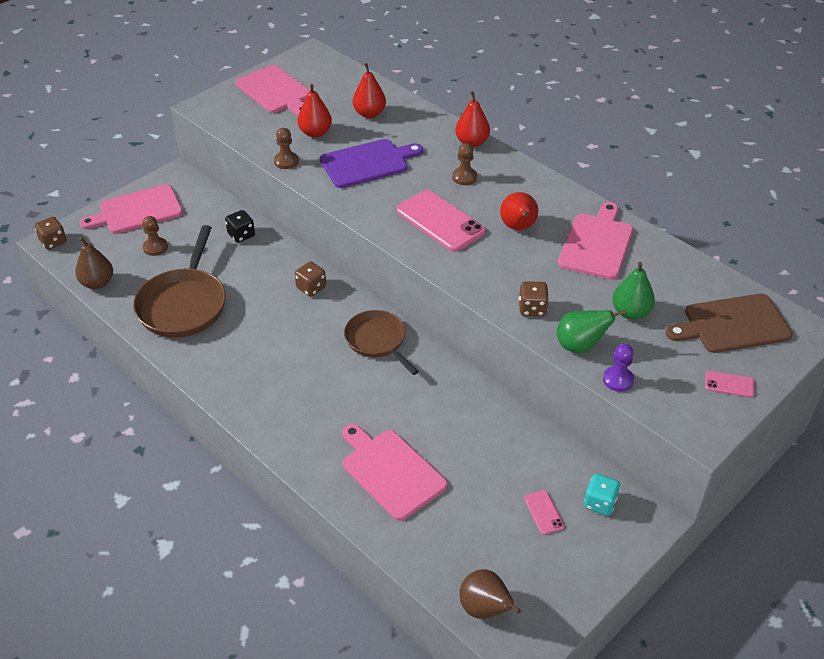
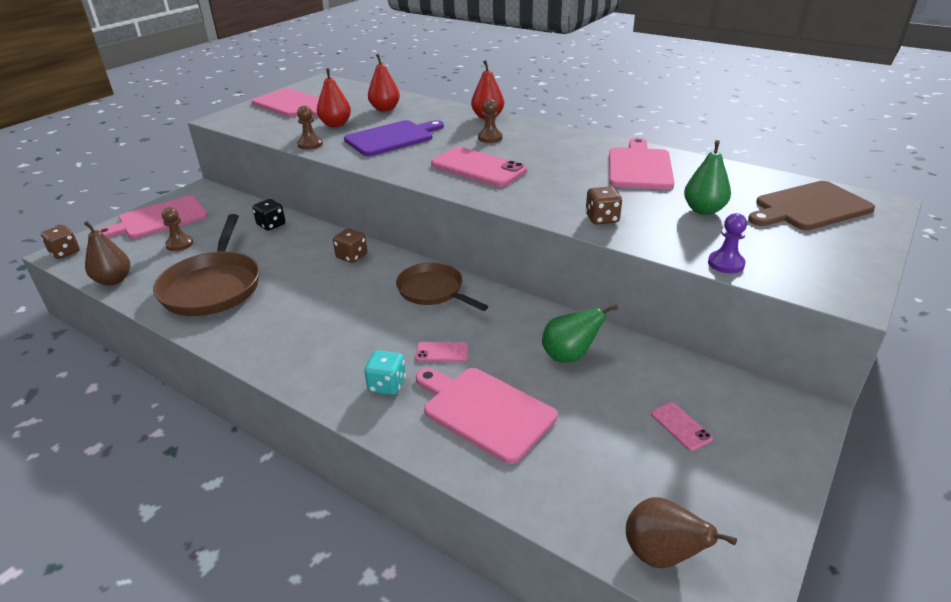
camera: 10 degrees left, 10 degrees down
(518, 227) = (557, 164): red pear -> none
(580, 346) = (668, 241): green pear -> green pear (569, 356)
(600, 503) = (739, 406): turquoise dice -> turquoise dice (387, 385)
(729, 384) = (843, 252): pink phone -> pink phone (442, 352)

